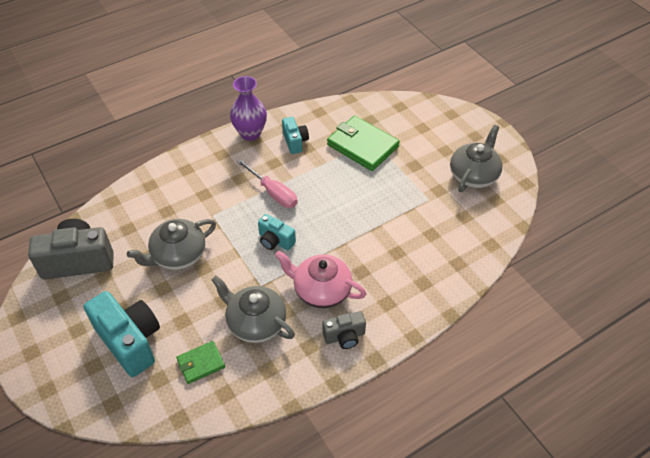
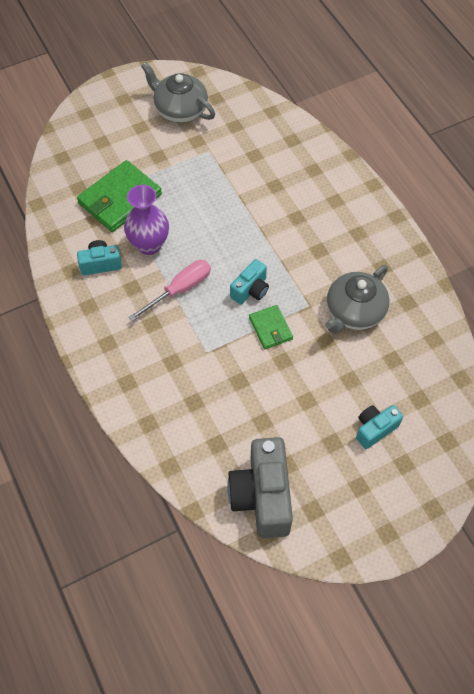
camera: 85 degrees left, 10 degrees up
(130, 341) = (374, 429): turquoise camera -> turquoise camera, size x0.54
(178, 255) = (262, 387): grey teapot -> none
(201, 363) = (401, 361): green wallet -> green wallet (270, 328)
(250, 133) = (77, 311): purple vase -> purple vase (149, 245)
(321, 290) = (317, 253): pink teapot -> none
(344, 336) = (372, 238): grey camera -> none

